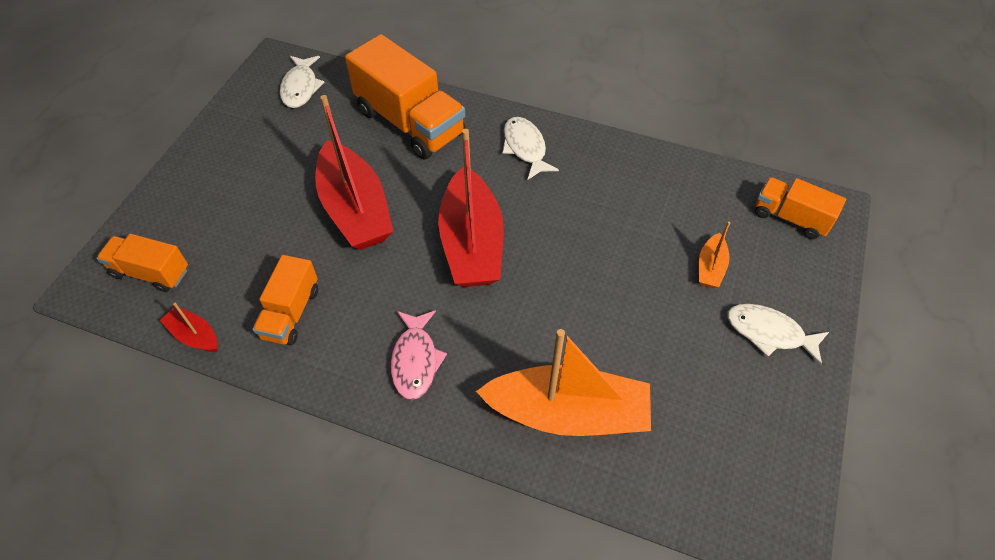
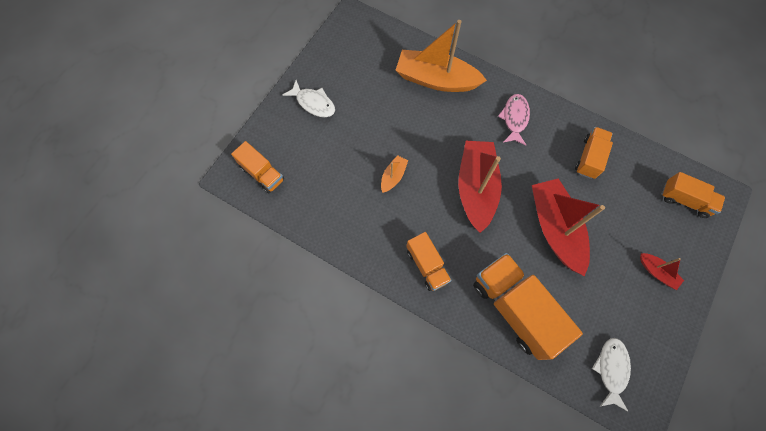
camera: 170 degrees left, 15 degrees up
(194, 335) = (644, 153): red boat -> red boat (657, 272)
(525, 148) = (427, 265): white fish -> orange truck
(710, 268) = (329, 147): orange boat -> orange boat (393, 176)

